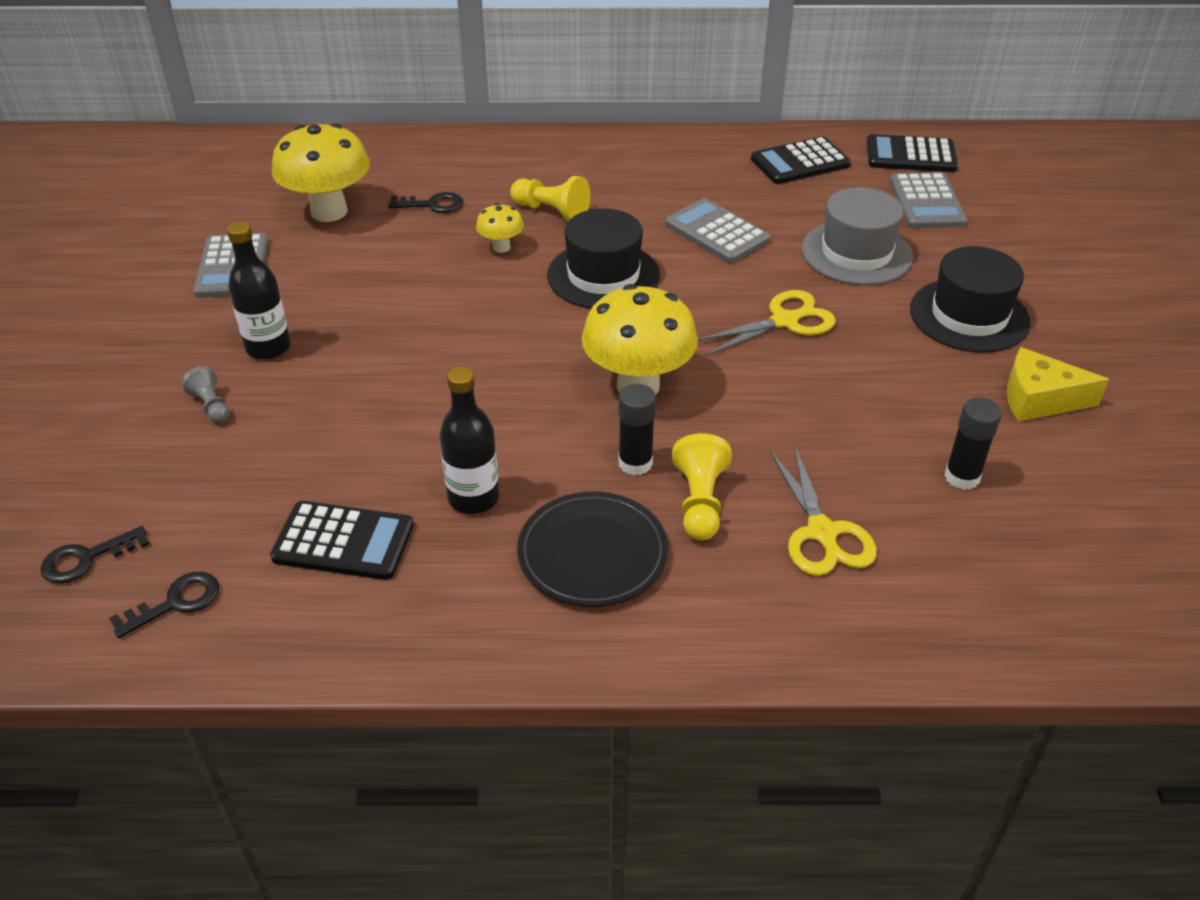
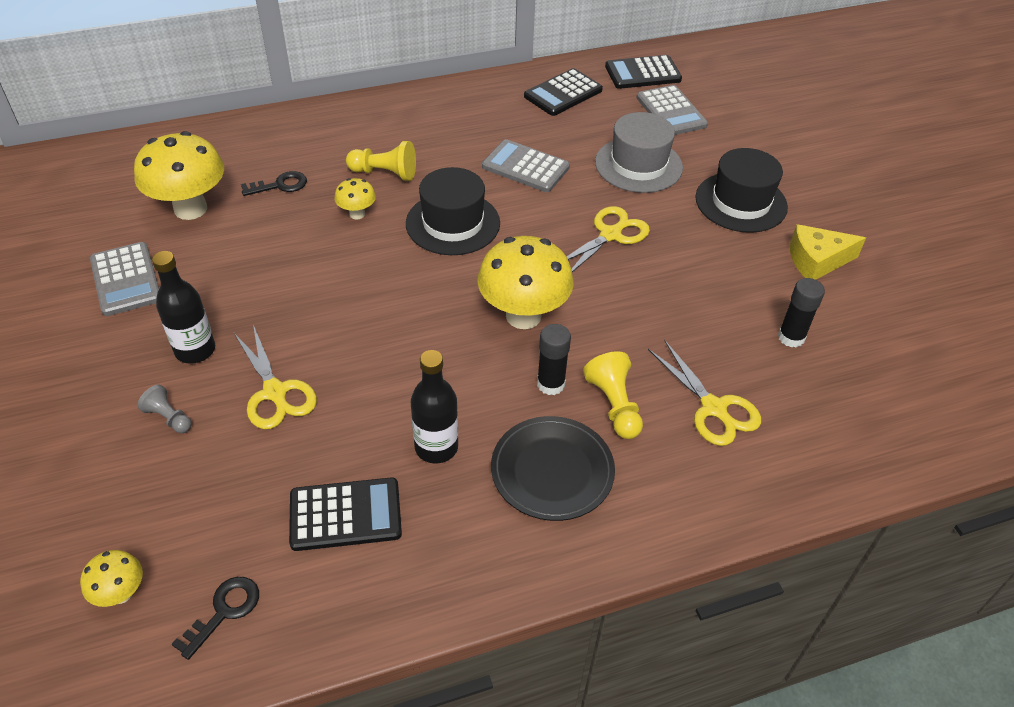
camera: 20 degrees left, 5 degrees up
(86, 559) = (121, 593): black key -> yellow mushroom
(329, 405) = (275, 392): none -> yellow scissors

